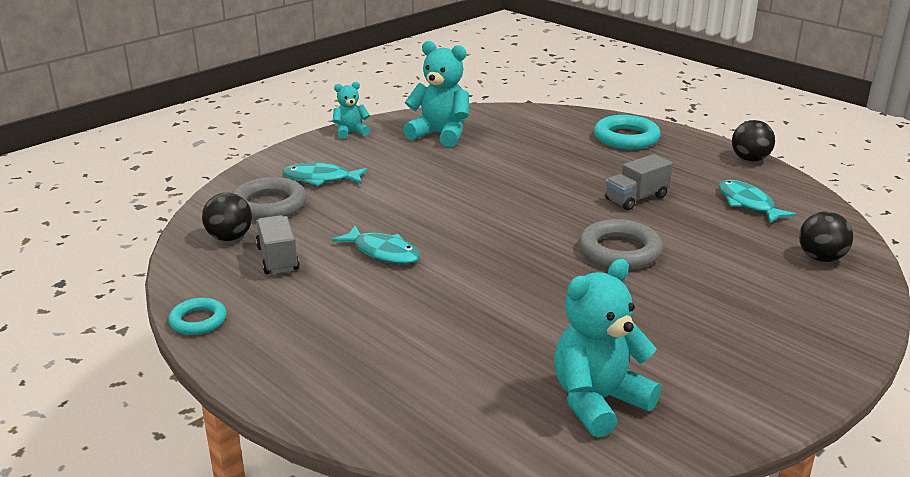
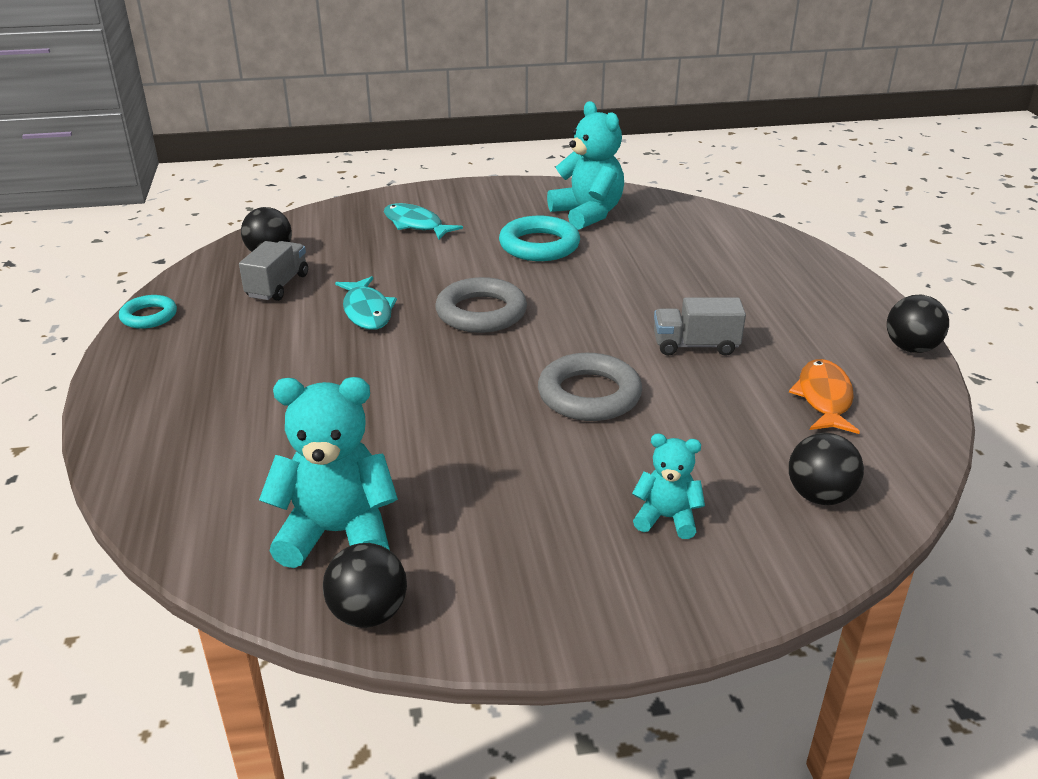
camera: 35 degrees right, 5 degrees up
(269, 205) = (339, 235): grey ring -> grey ring (481, 312)
(350, 132) = (506, 188): turquoise teddy bear -> turquoise teddy bear (666, 518)
(626, 138) = (787, 276): turquoise ring -> turquoise ring (539, 245)
(692, 437) = (368, 613): none -> black ball
(747, 203) = (824, 398): turquoise fish -> orange fish

